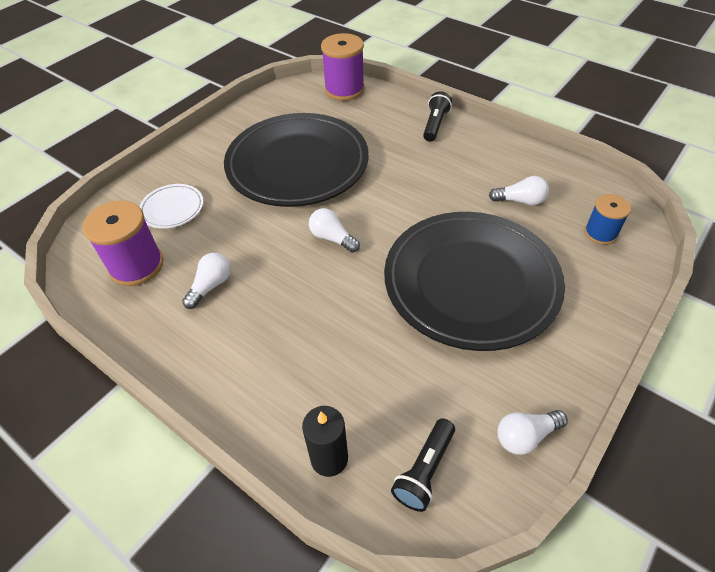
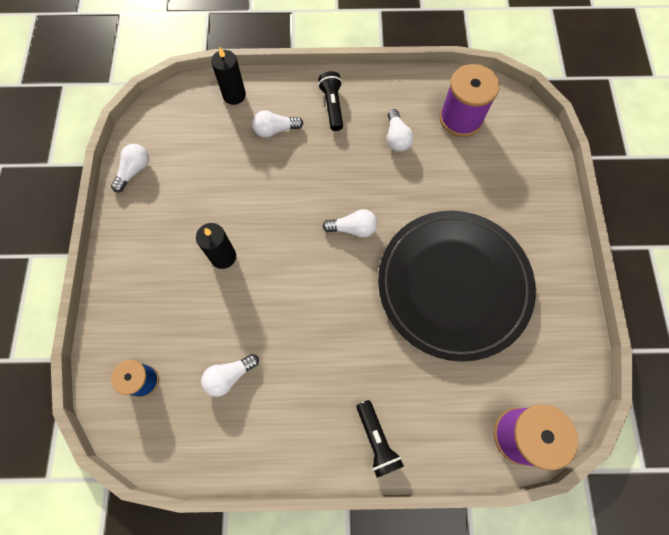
camera: 140 degrees right, 20 degrees up
(172, 208) = (496, 173): white plate -> none
(319, 375) = (275, 130): none -> white light bulb
(424, 471) = (180, 120): black flashlight -> black flashlight (332, 106)
(471, 283) = (223, 256): black plate -> black candle

